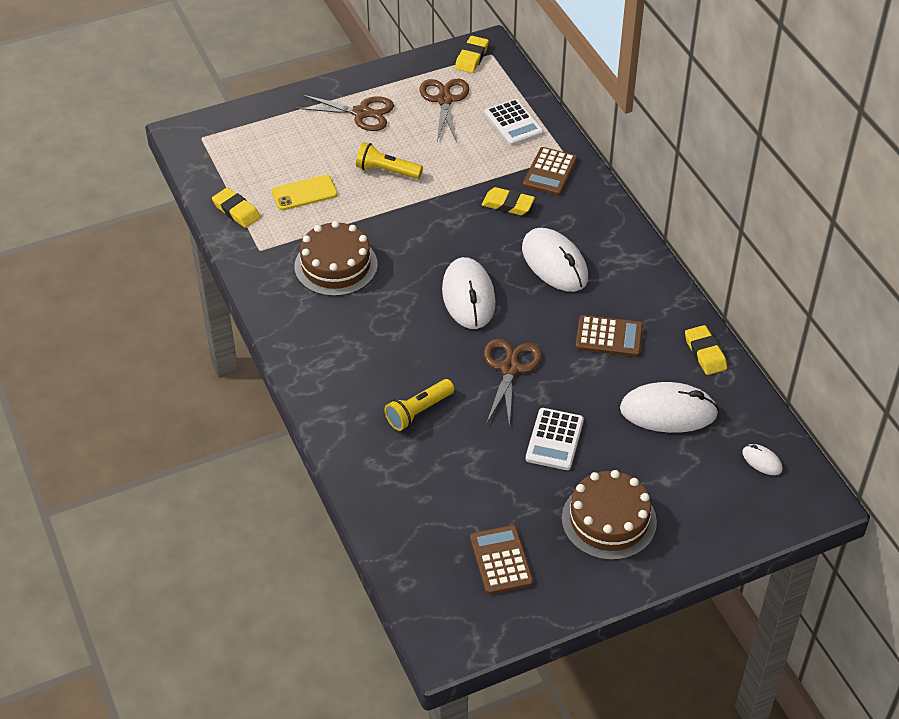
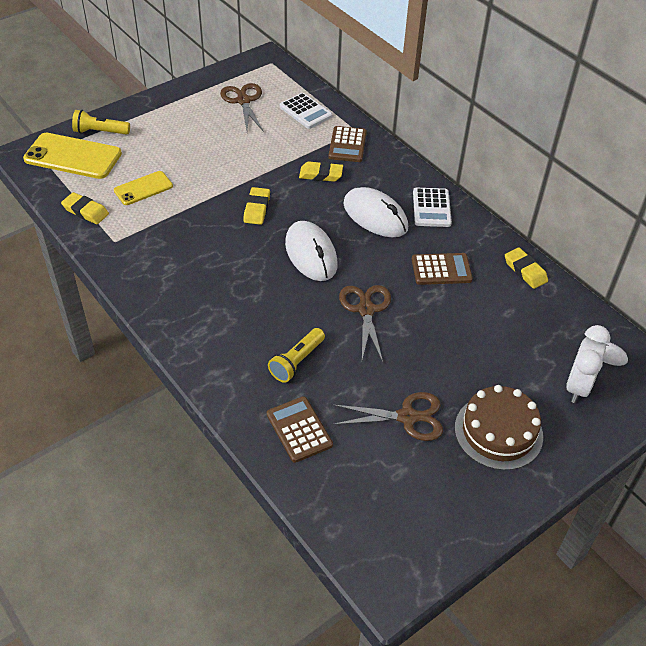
camera: 15 degrees left, 0 degrees up
(236, 144) = (73, 156): none -> yellow phone
(336, 265) = (187, 245): brown cake -> none
(361, 113) = (176, 119): brown scissors -> brown scissors (407, 417)
(386, 171) = (210, 161): yellow flashlight -> yellow flashlight (100, 132)
(471, 57) = (256, 67): yellow eraser -> yellow eraser (257, 209)
(501, 560) = (415, 489): brown calculator -> brown calculator (299, 429)
(554, 440) = (425, 366): white calculator -> white calculator (431, 208)
(668, 411) = (513, 325): white mouse -> none
(714, 489) = (577, 386): none -> white clock

